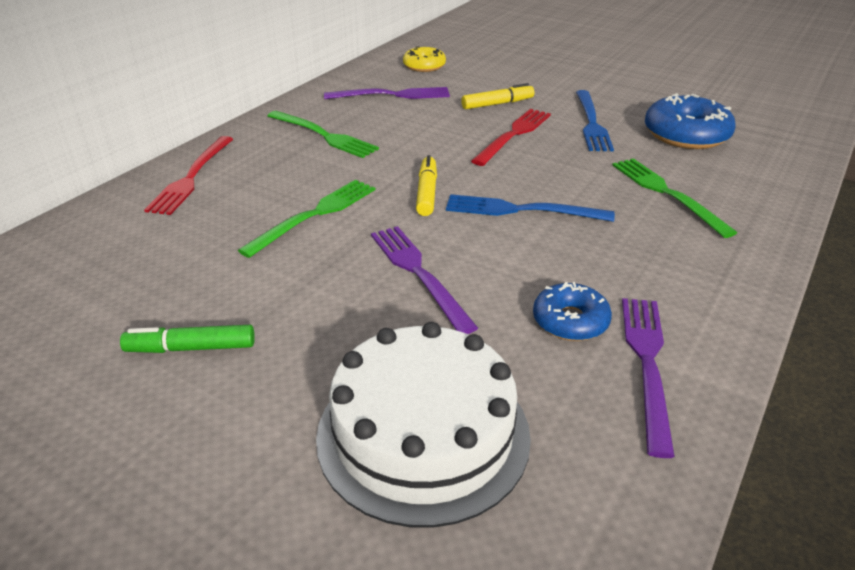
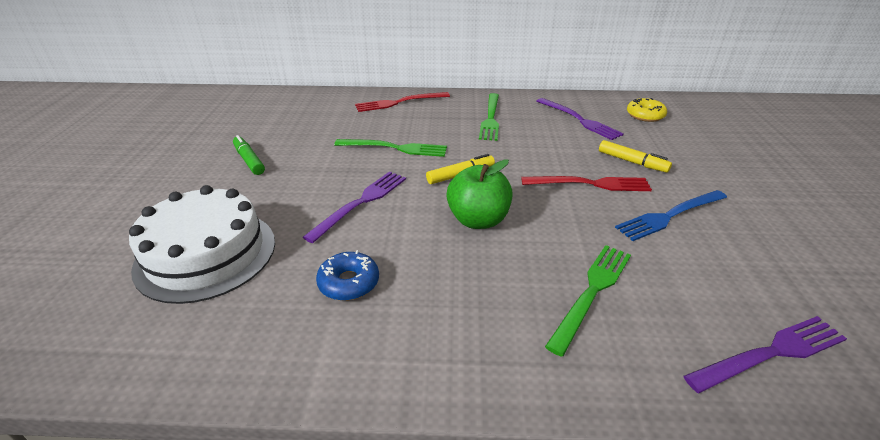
camera: 60 degrees right, 0 degrees up
(521, 210) = (478, 220): blue fork -> green apple
(647, 363) = (318, 336): purple fork -> purple fork (770, 353)
(686, 135) = (735, 280): blue donut -> none

